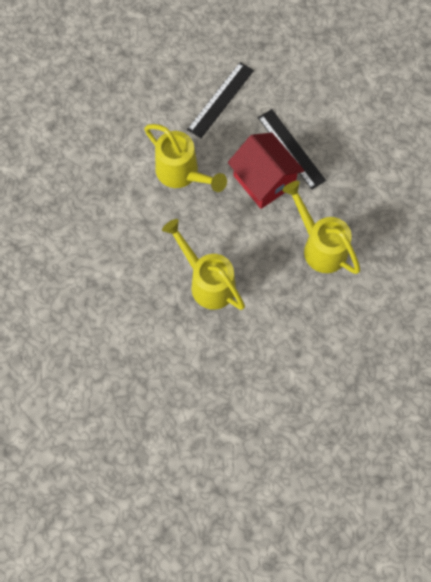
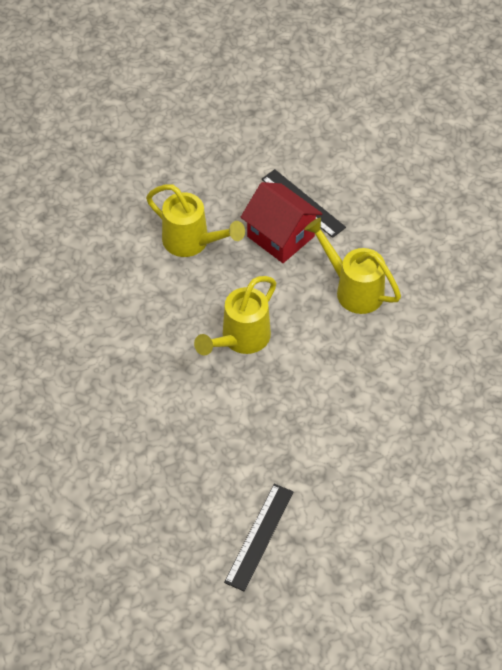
camera: 10 degrees left, 15 degrees down
(207, 281) = (240, 340): yellow watering can -> yellow watering can turned 90 degrees counterclockwise
(220, 100) = (218, 168): black ruler -> black ruler (259, 536)

